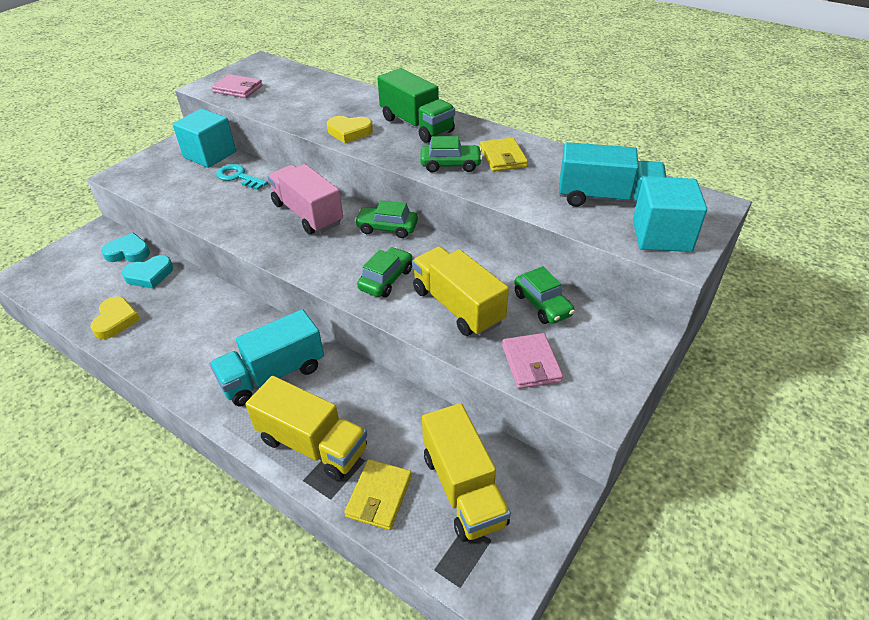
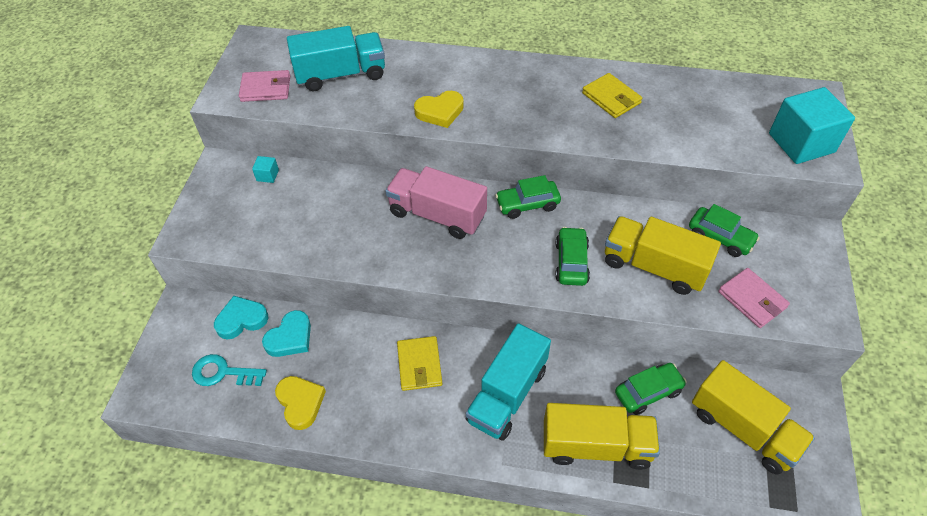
camera: 25 degrees left, 10 degrees up
(210, 155) = (267, 175): turquoise cube -> turquoise cube, size x0.41
(238, 177) = (326, 194): turquoise key -> turquoise key (223, 373)
(379, 496) = (685, 466): yellow wallet -> yellow wallet (419, 365)
(416, 125) = (499, 82): green truck -> none
(450, 165) = (571, 122): green car -> green car (648, 392)
(607, 198) = (732, 117): turquoise truck -> turquoise truck (341, 75)

